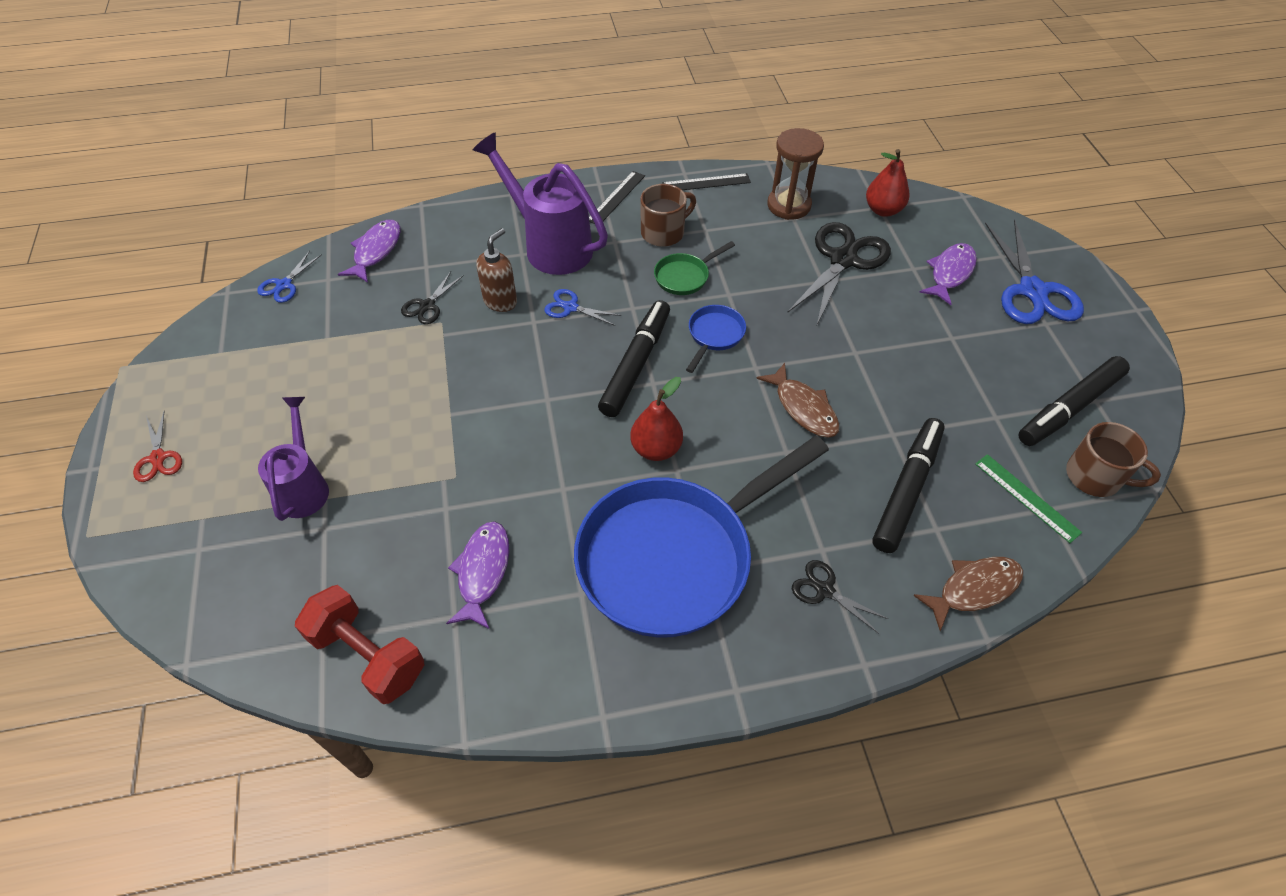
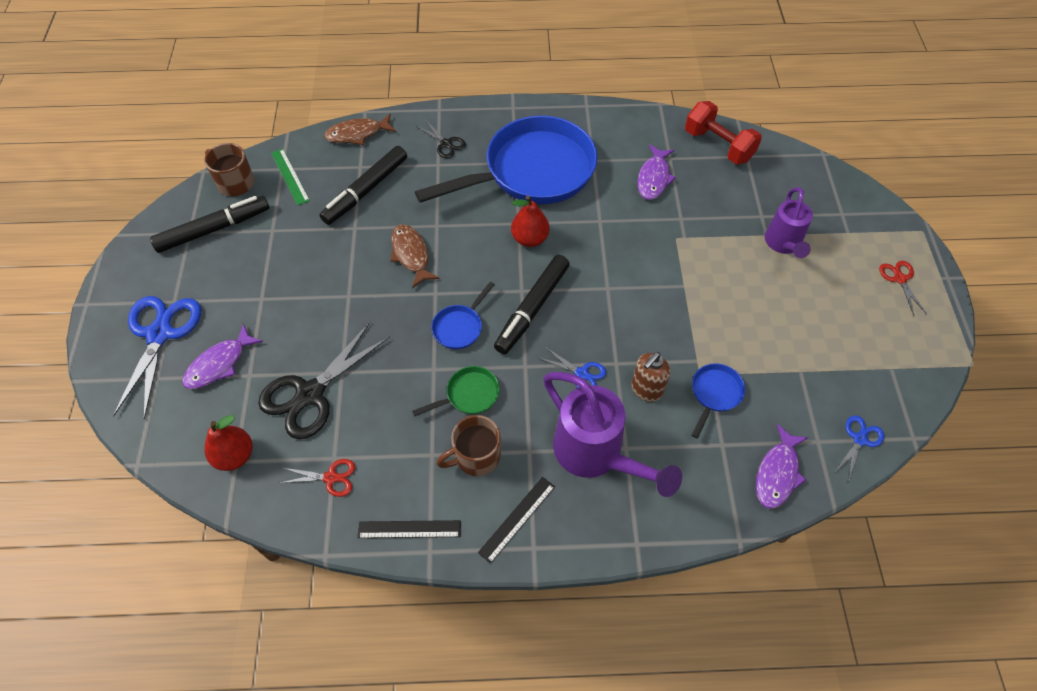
camera: 170 degrees left, 5 degrees up
(427, 306) = (714, 394): black scissors -> blue pan
(789, 205) = (331, 477): brown hourglass -> red scissors

